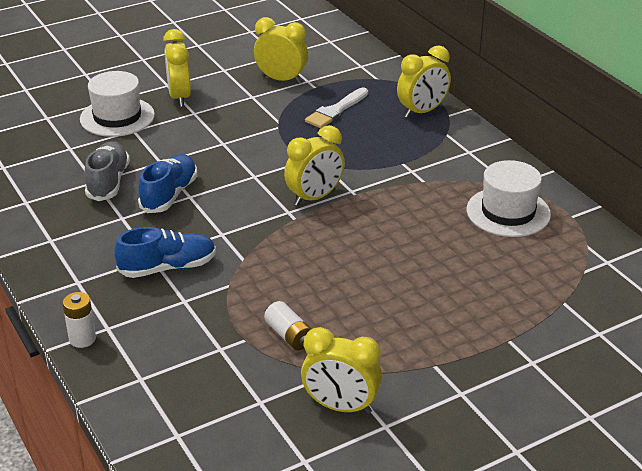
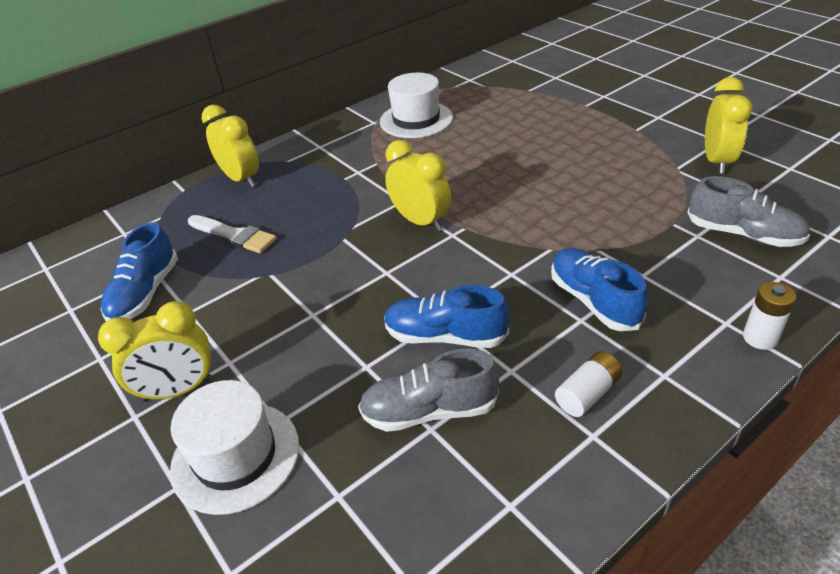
camera: 95 degrees left, 5 degrees up
(207, 378) = (743, 234): none -> grey shoe
(281, 79) = (145, 293): yellow clock -> blue shoe
(289, 335) = (650, 200): white battery -> white battery (587, 393)

